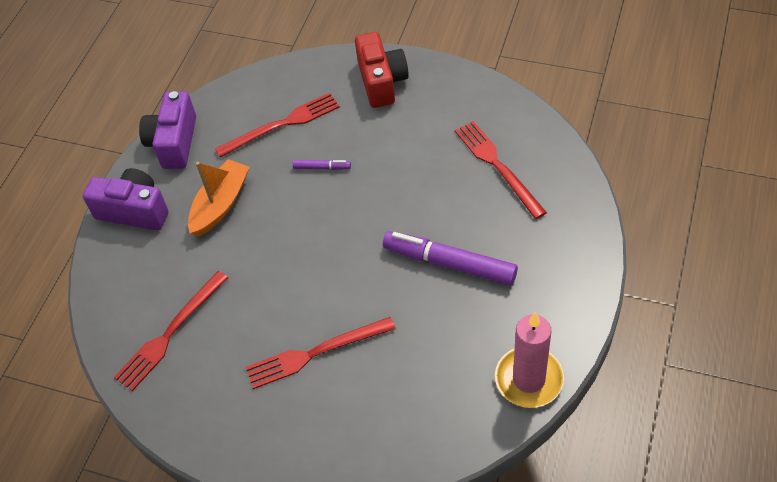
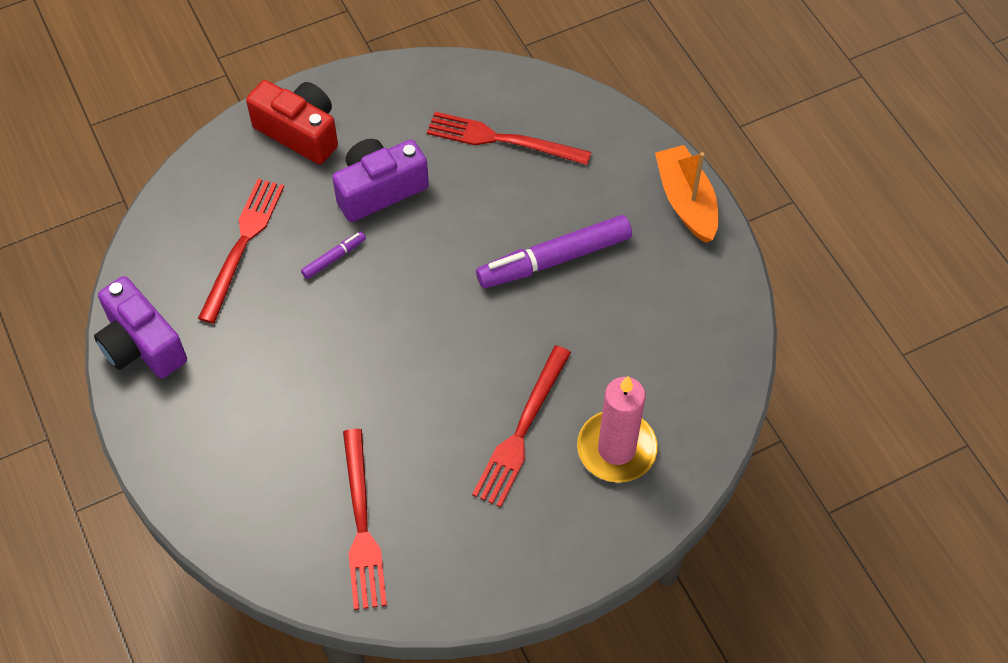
camera: 50 degrees left, 5 degrees up
(134, 211) = (180, 443): purple camera -> purple camera (379, 190)
(220, 204) = (269, 368): orange boat -> orange boat (686, 201)
(529, 379) = (724, 307): pink candle -> pink candle (616, 449)

